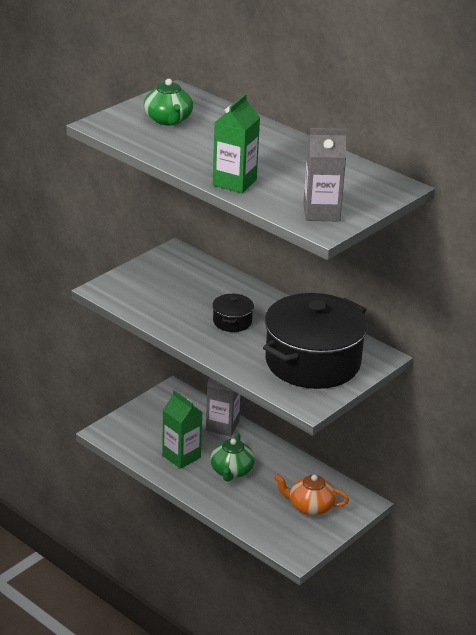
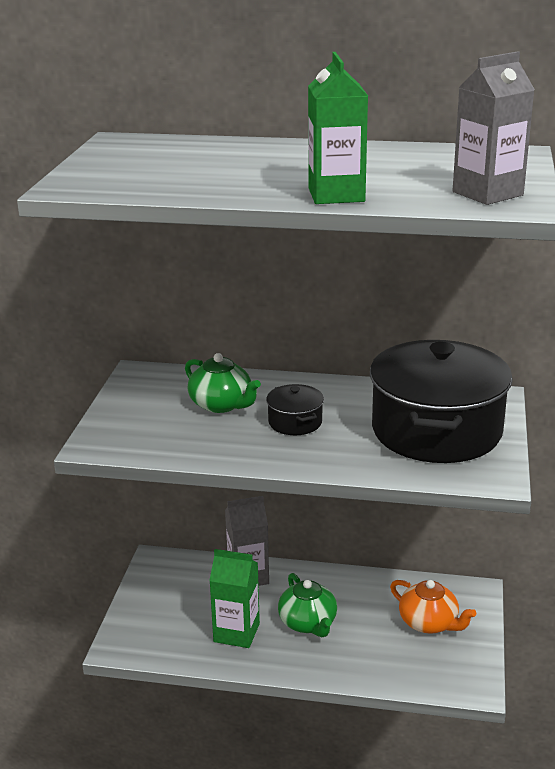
camera: 30 degrees left, 5 degrees down
(168, 120) = (150, 164): green teapot -> green teapot (222, 404)
(310, 506) = (429, 623): orange teapot -> orange teapot turned 120 degrees counterclockwise

